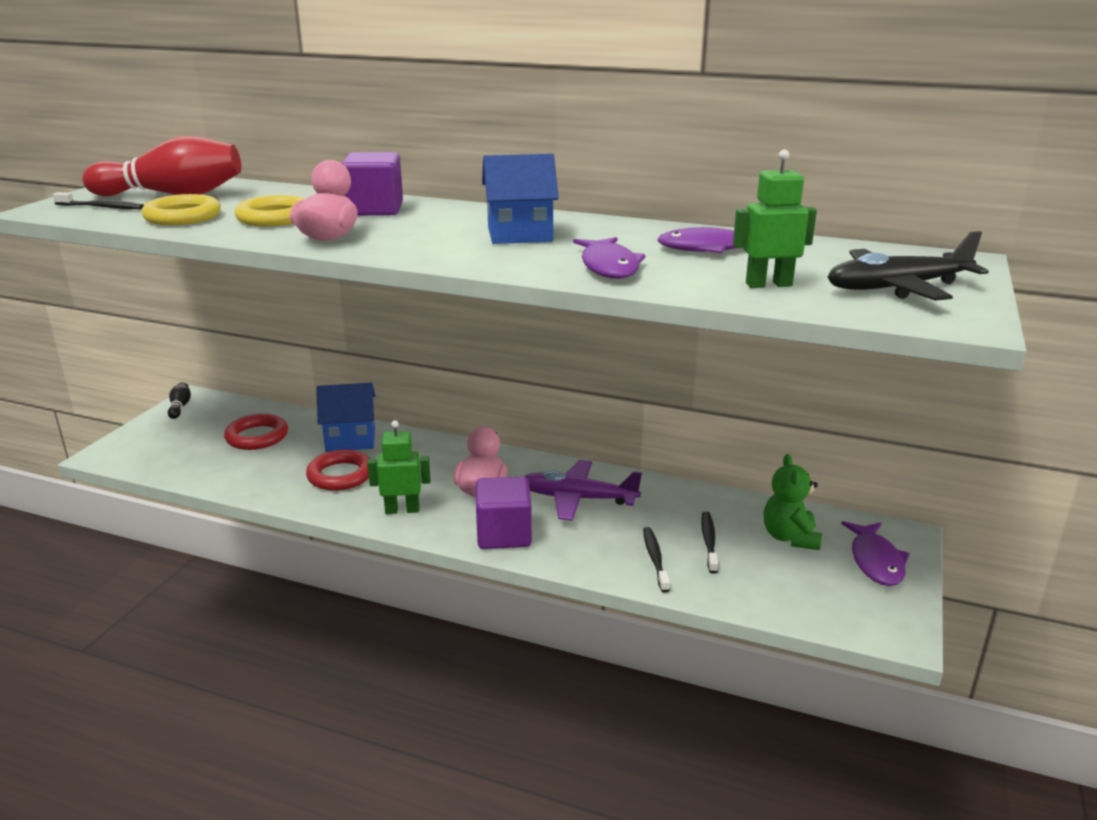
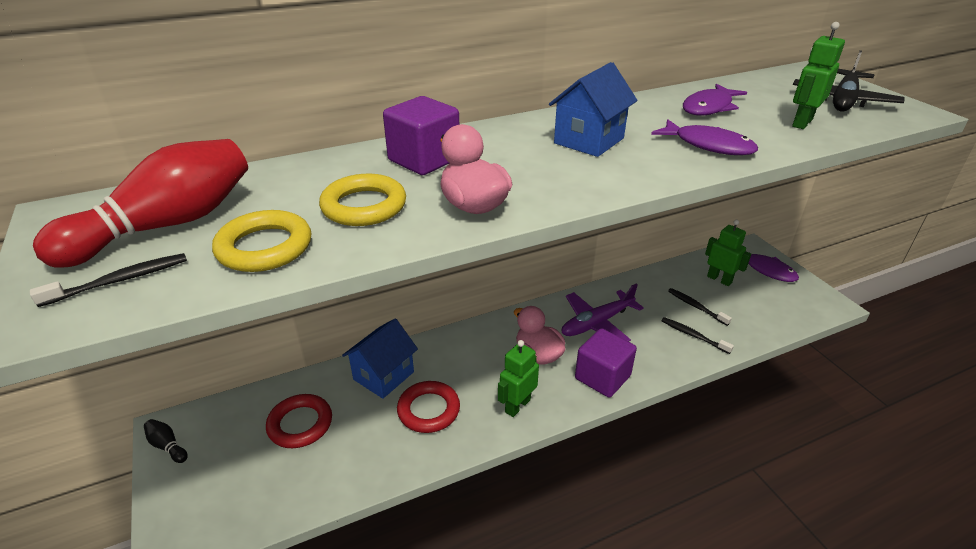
camera: 45 degrees left, 10 degrees up
(790, 537) = (719, 279): green teddy bear -> green robot

